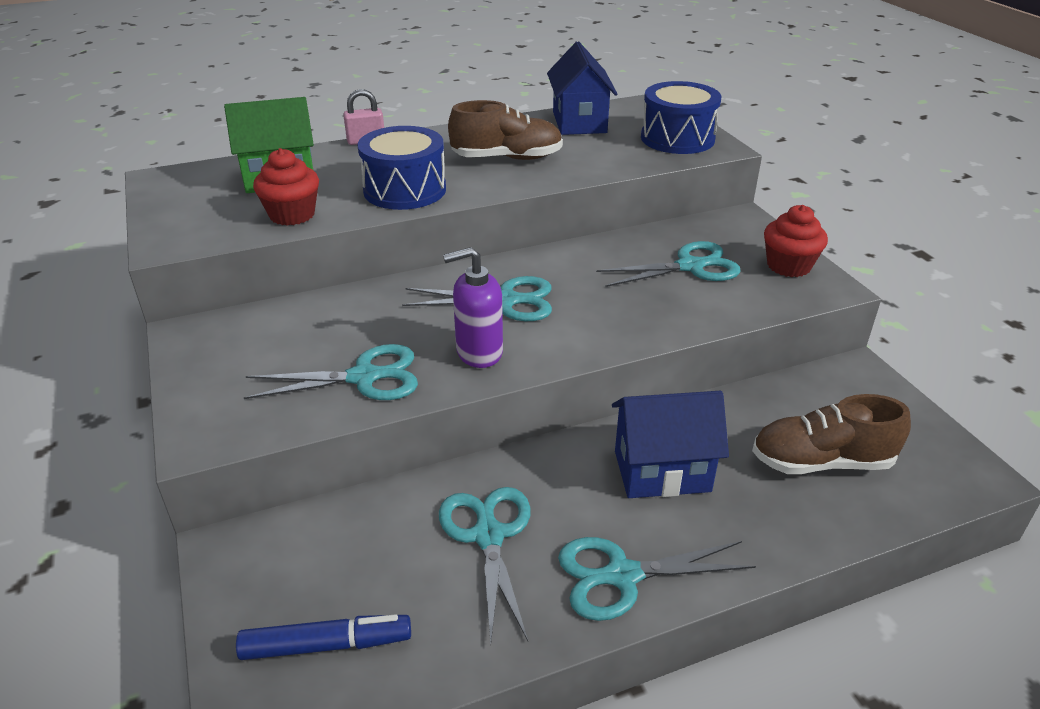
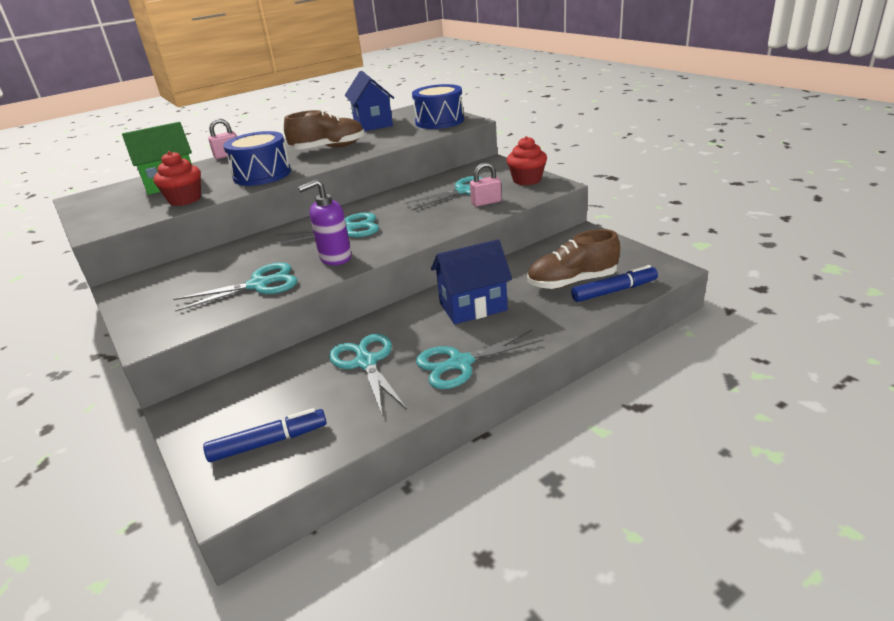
camera: 10 degrees left, 5 degrees down
(718, 297) = (486, 202): none -> pink padlock
(883, 497) = (614, 291): none -> blue marker

